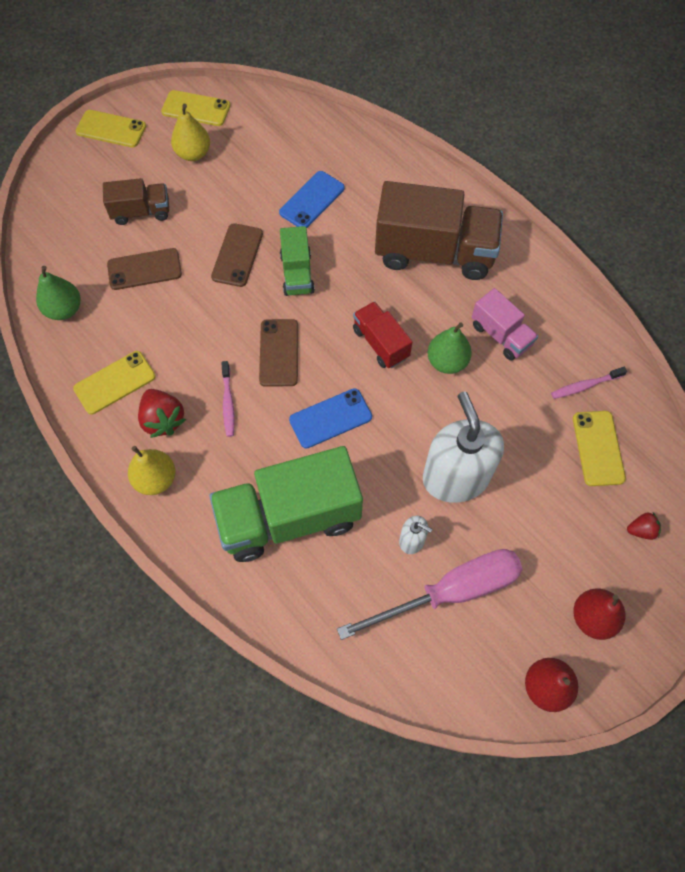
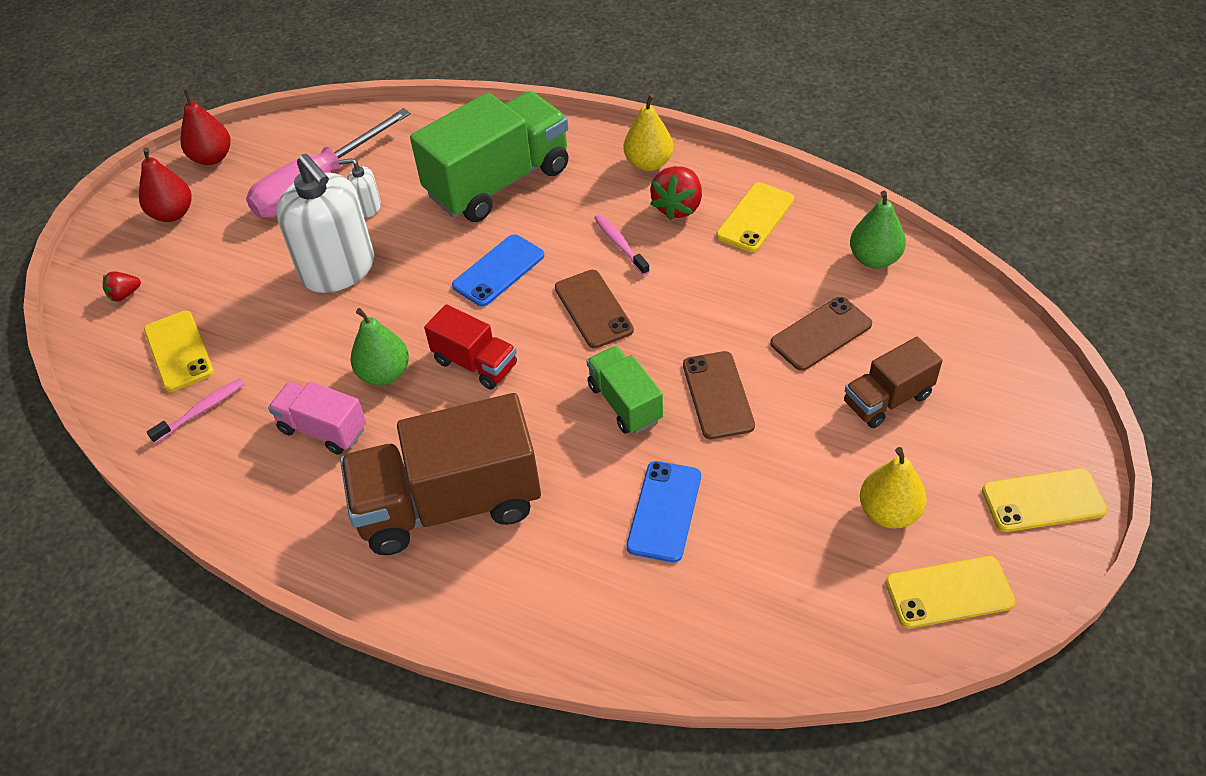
camera: 160 degrees right, 15 degrees down
(163, 420) = (678, 207): red strawberry -> red strawberry turned 105 degrees counterclockwise

